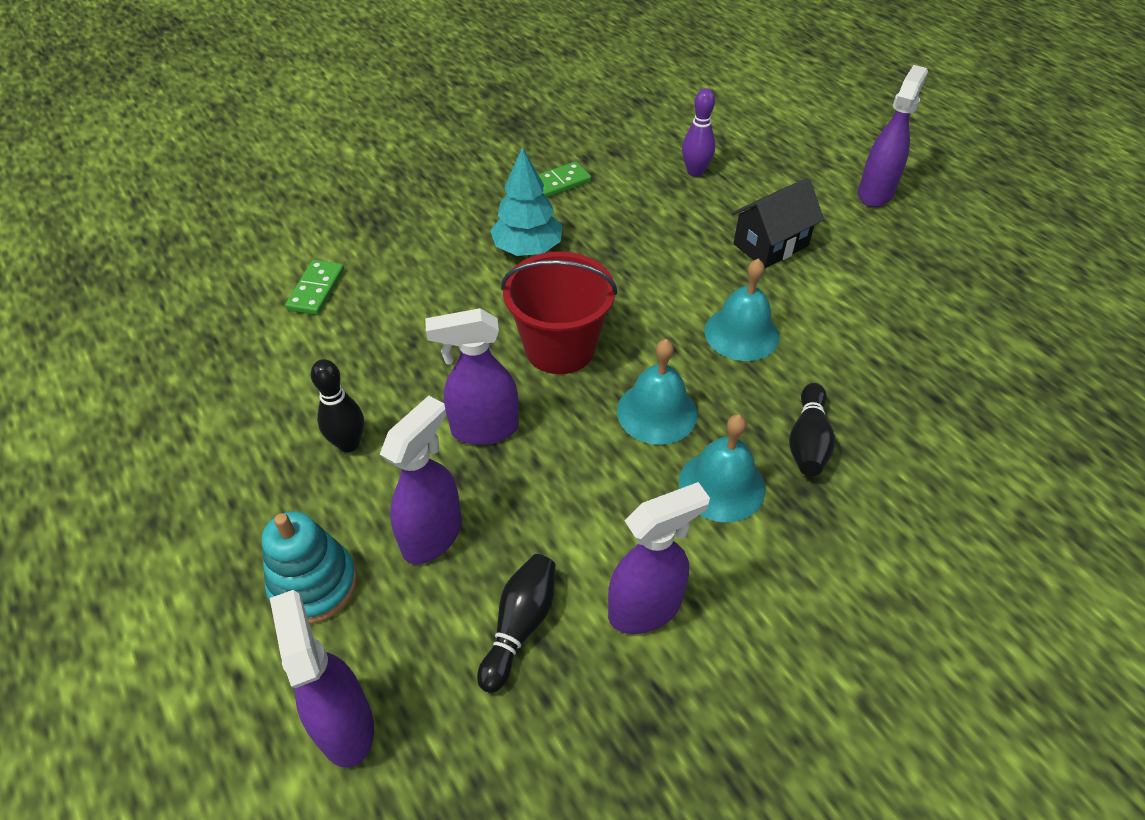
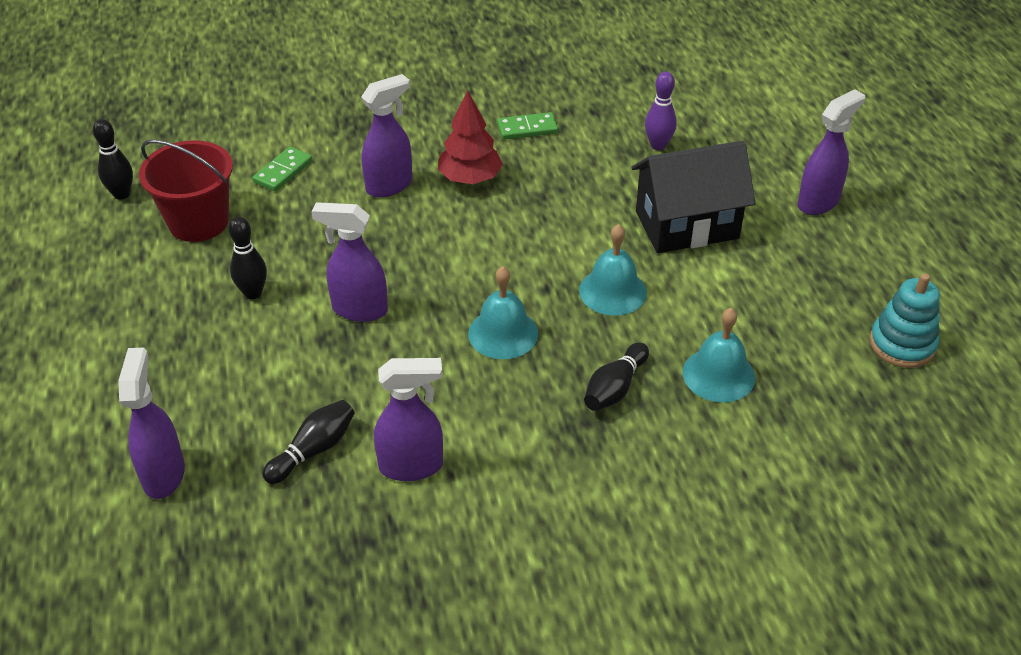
camera: 20 degrees right, 5 degrees down
(130, 364) = (122, 194): none -> black bowling pin
(314, 584) = (183, 381): turquoise stacking toy -> turquoise stacking toy (902, 344)
(433, 535) = (282, 373): purple spray bottle -> purple spray bottle (389, 185)
(527, 249) = (470, 178): turquoise tree -> red tree
(560, 348) = (452, 264): red bucket -> red bucket (198, 222)
(721, 485) = (522, 400): turquoise bell -> turquoise bell (718, 374)
(770, 245) = (686, 225): black house -> black house, size x1.52

